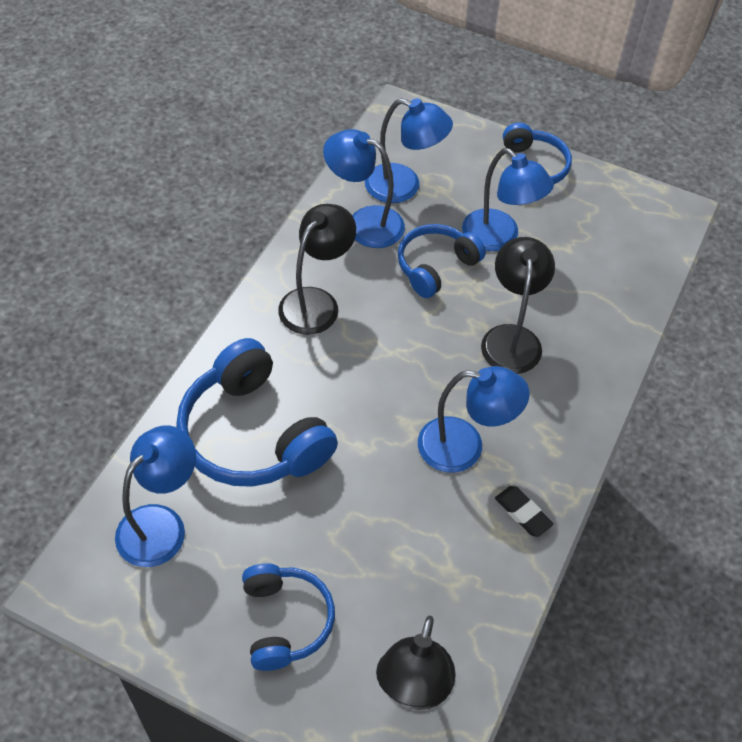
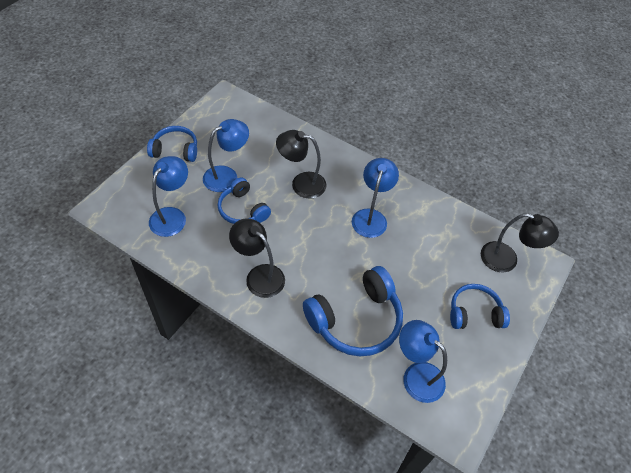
camera: 85 degrees left, 0 degrees up
(364, 223) = (198, 241): blue lamp -> none
(523, 513) = (411, 199): black eraser -> none

